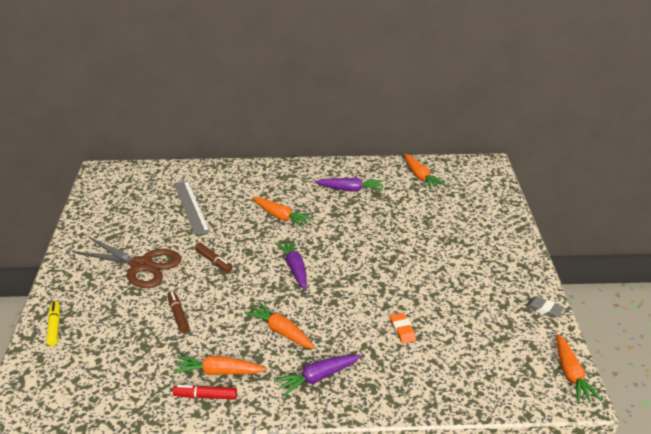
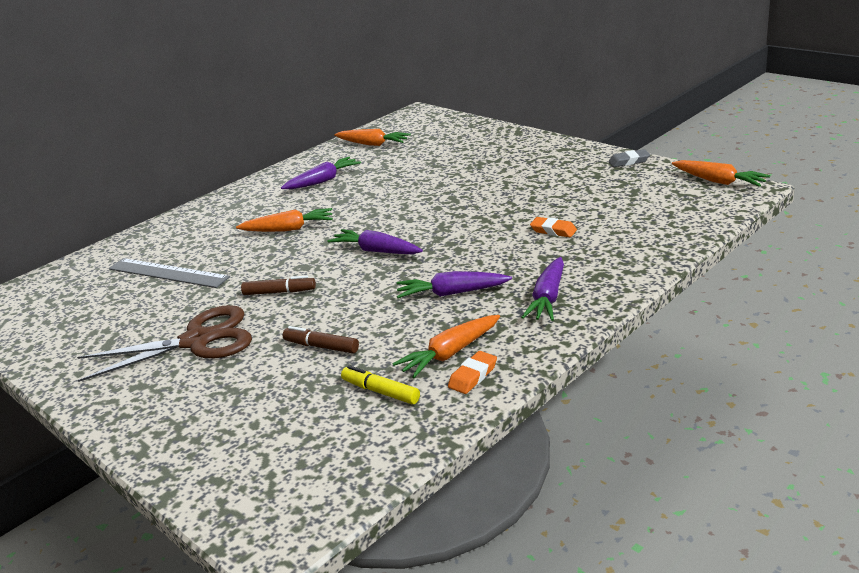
camera: 40 degrees left, 5 degrees down
(54, 327) = (182, 446): yellow marker -> yellow marker (381, 391)
(205, 396) = (473, 376): red marker -> orange eraser
(281, 331) = (452, 293): orange carrot -> purple carrot

